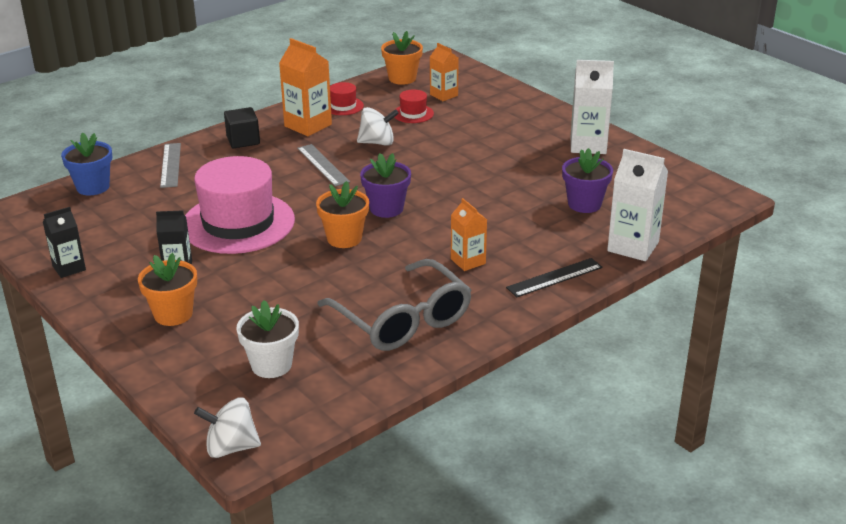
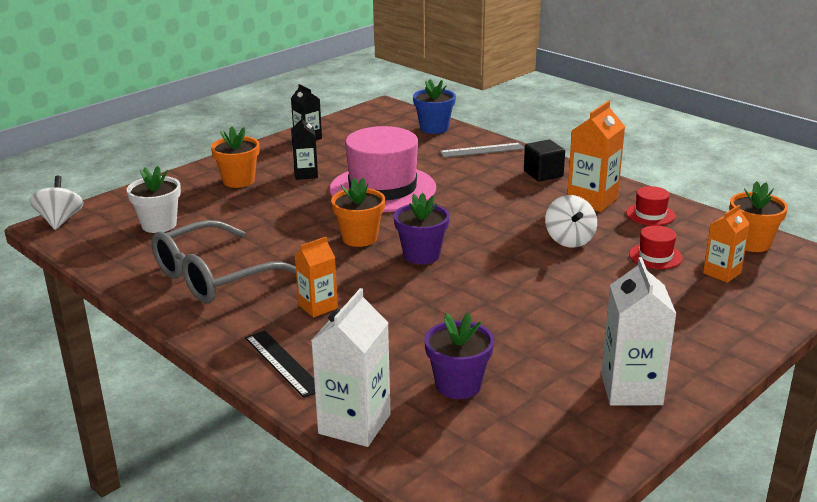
camera: 85 degrees right, 5 degrees down
(322, 165) = (506, 215): grey ruler -> none

